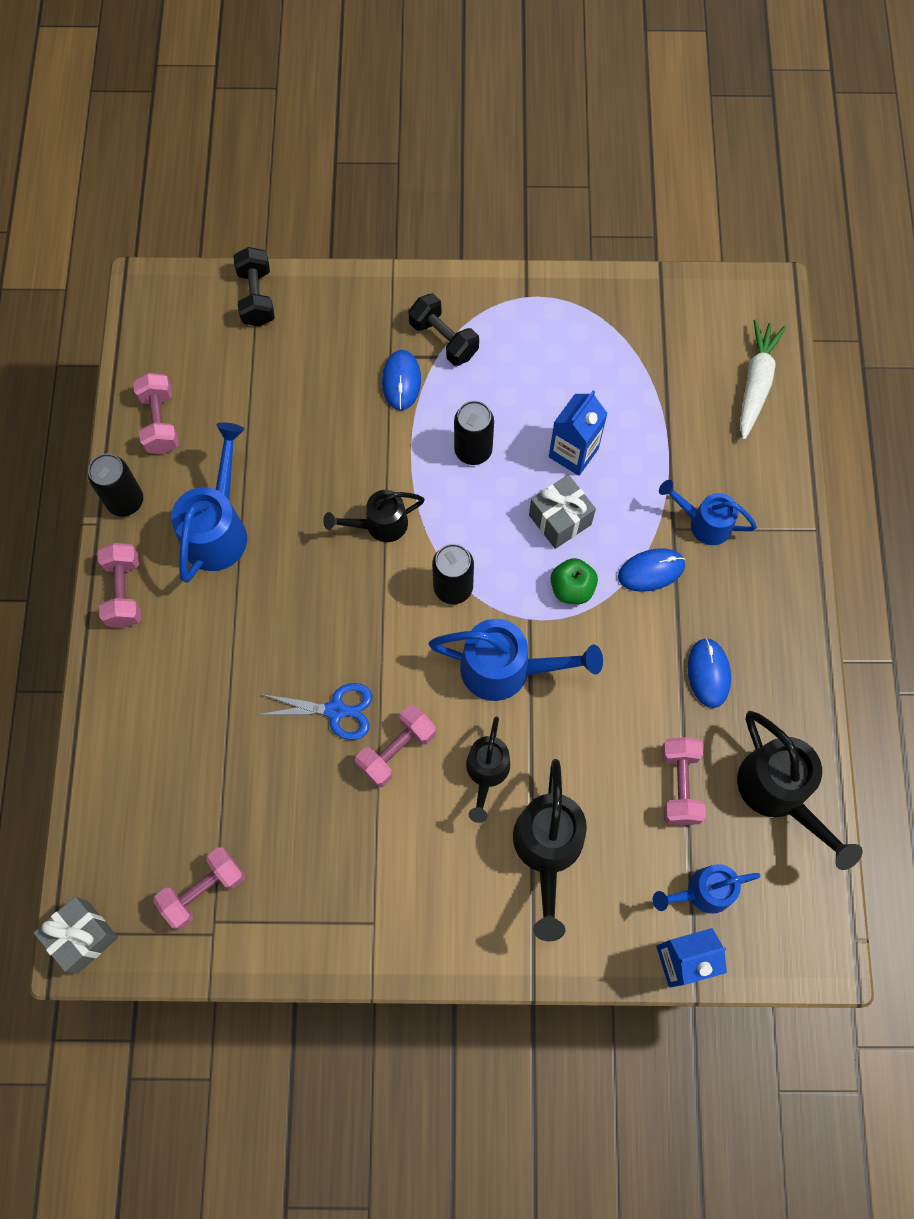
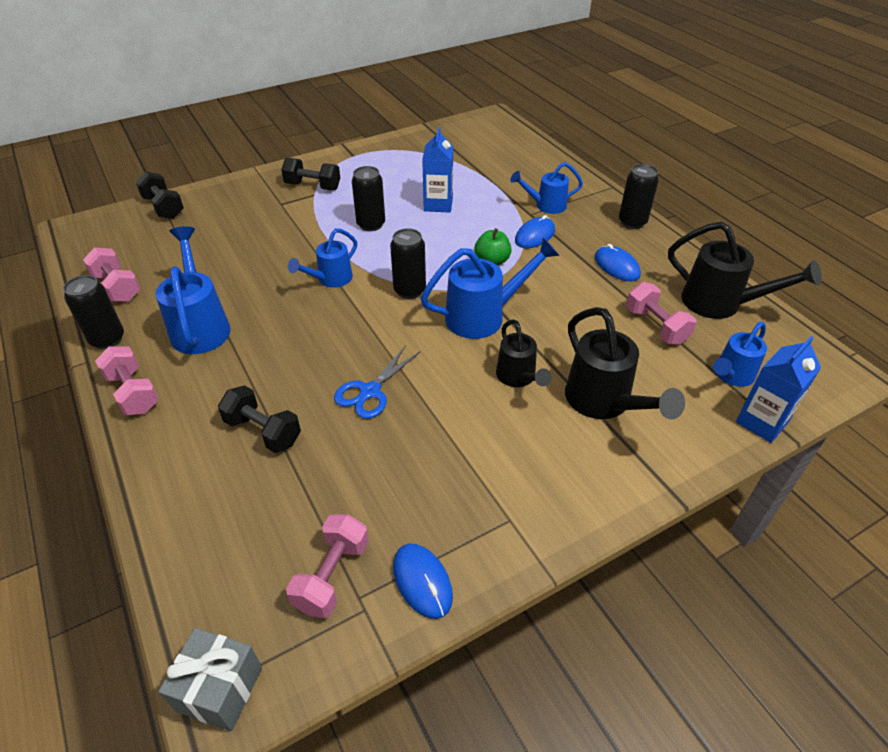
camera: 30 degrees left, 25 degrees down
(217, 705) = (263, 431): none -> black dumbbell
(336, 710) = (370, 391): blue scissors -> blue scissors turned 150 degrees clockwise
(380, 525) = (331, 279): black watering can -> blue watering can
(397, 750) = (438, 394): pink dumbbell -> none
(401, 381) = (297, 211): blue mouse -> blue mouse (422, 581)
(560, 520) = (455, 234): grey gift -> none
(756, 383) = (520, 146): white carrot -> none
(787, 609) = (632, 222): none -> black can

